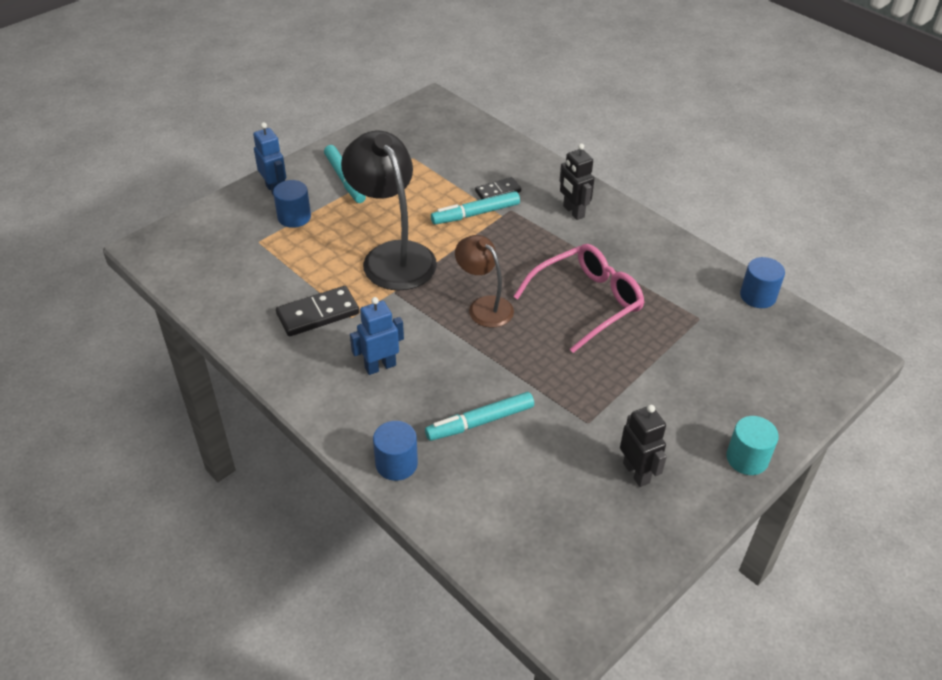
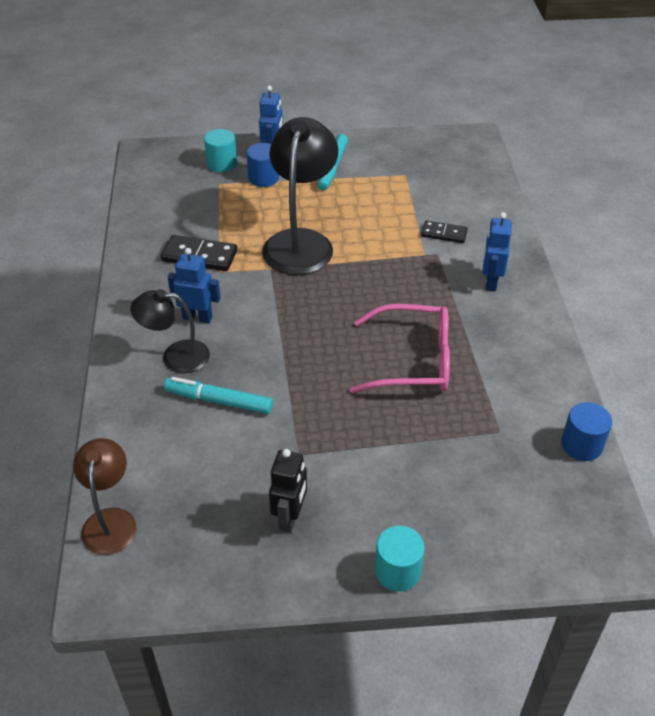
camera: 40 degrees right, 0 degrees up
(239, 223) = (222, 164): none -> turquoise cylinder
(396, 464) = (128, 393): blue cylinder -> none
(400, 409) = (175, 356): none -> black lamp
(475, 214) = (404, 242): turquoise marker -> none
(484, 306) = (325, 317): brown lamp -> brown lamp (110, 520)
(573, 212) = (490, 282): black robot -> blue robot

